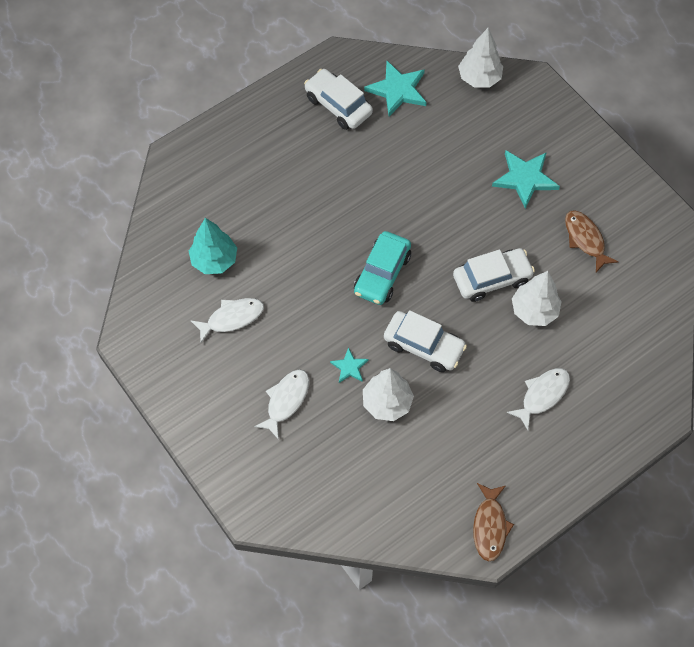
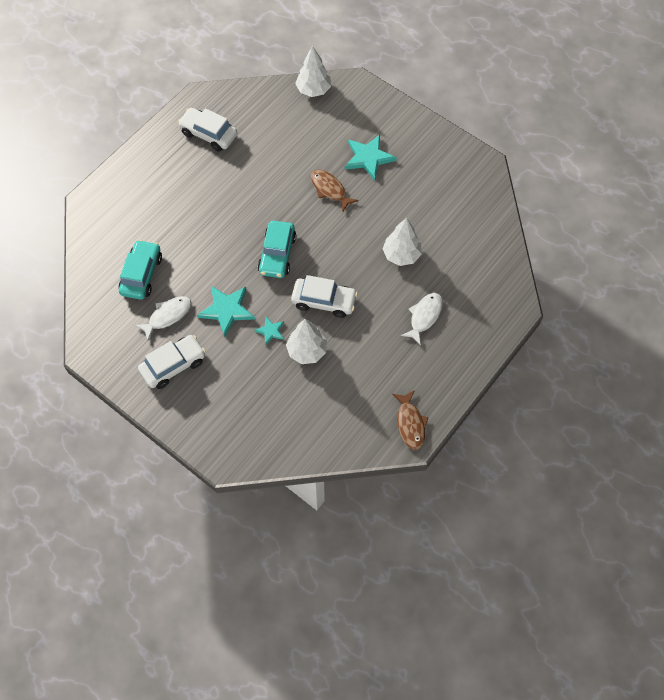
camera: 15 degrees left, 0 degrees up
(214, 260) = (141, 274): turquoise tree -> turquoise car
(286, 401) = (227, 368): white fish -> none
(397, 90) = (252, 112): turquoise star -> turquoise star (227, 310)
(492, 279) = (363, 239): white car -> white car (173, 365)
(585, 239) = (426, 193): brown fish -> brown fish (330, 190)

